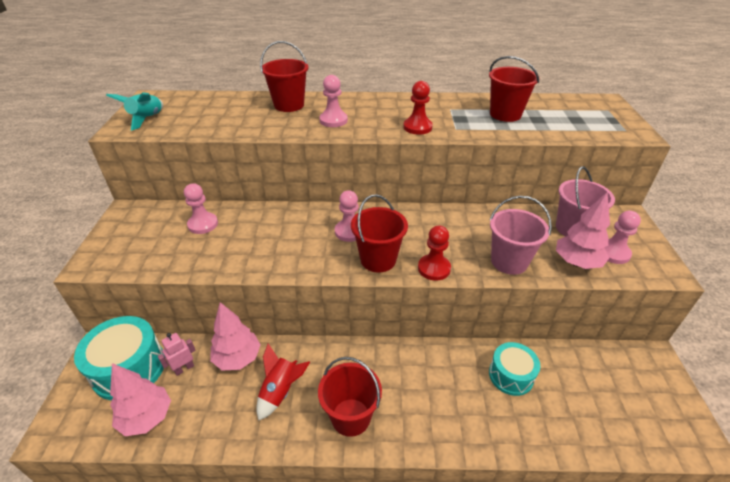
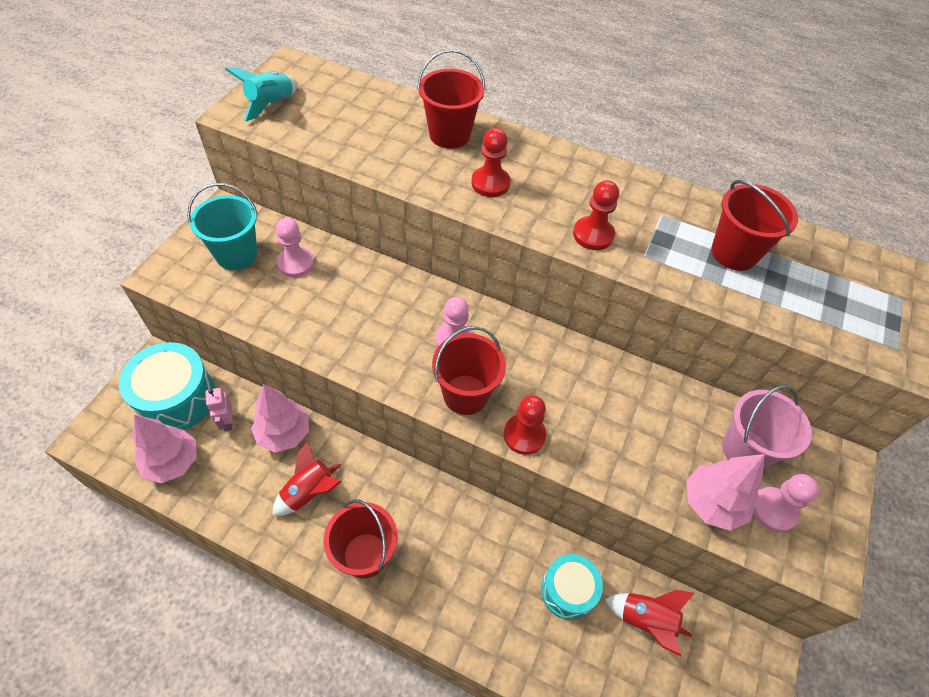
camera: 20 degrees right, 15 degrees up
(151, 233) = (236, 255): none -> turquoise bucket
(184, 368) = (227, 422): pink robot -> pink robot turned 90 degrees counterclockwise
(333, 120) = (490, 183): pink pawn -> red pawn
(509, 261) = (624, 464): pink bucket -> none
(572, 371) = (646, 620): none -> red rocket

